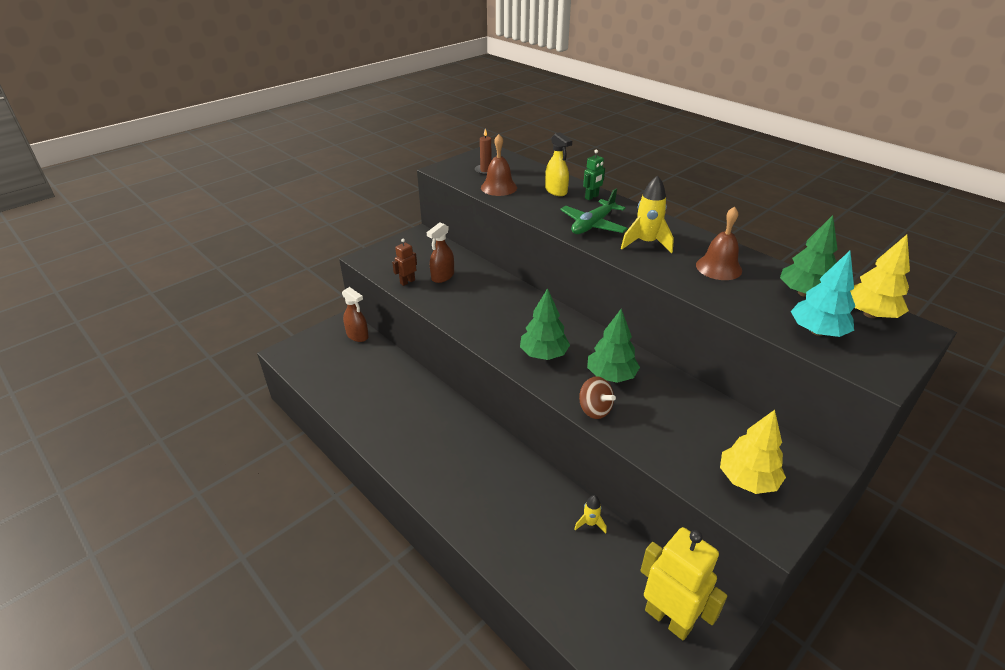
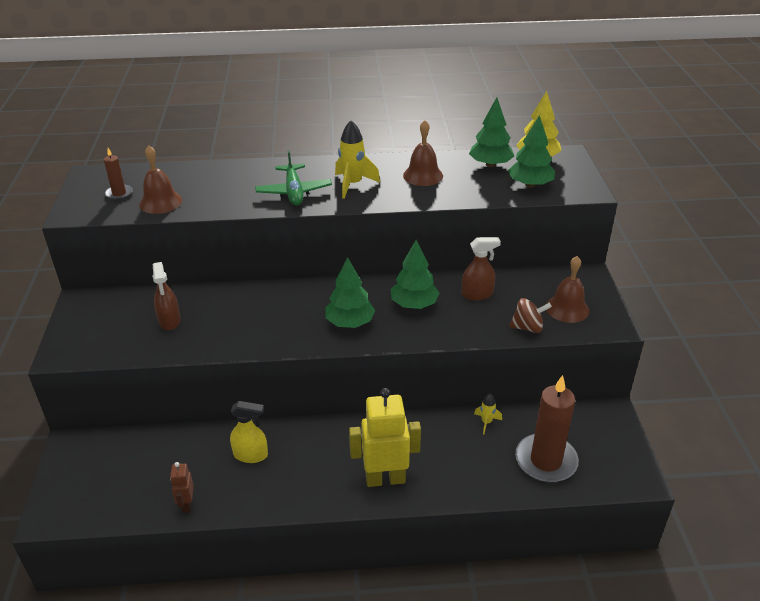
camera: 50 degrees left, 0 degrees up
(357, 336) = (104, 444): brown spray bottle -> brown spray bottle (477, 294)
(407, 281) = (143, 346): brown robot -> brown robot (187, 504)
(556, 191) = (217, 179): yellow spray bottle -> yellow spray bottle (251, 455)
(592, 197) = (254, 170): green robot -> none
(593, 598) = (546, 461): none -> brown candle
(594, 409) = (437, 333): brown spinning top -> brown spinning top (528, 327)
(668, 619) = (591, 434): yellow robot -> yellow robot (385, 479)
(747, 479) = (567, 308): yellow tree -> brown bell
(817, 331) = (530, 185): turquoise tree -> green tree

